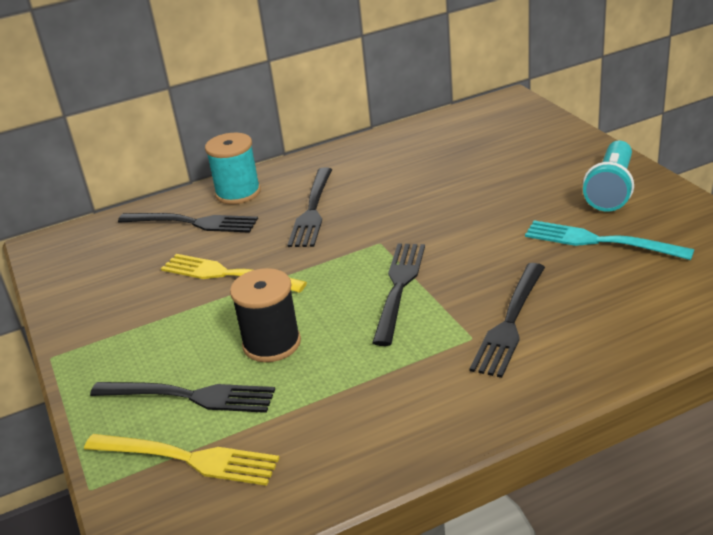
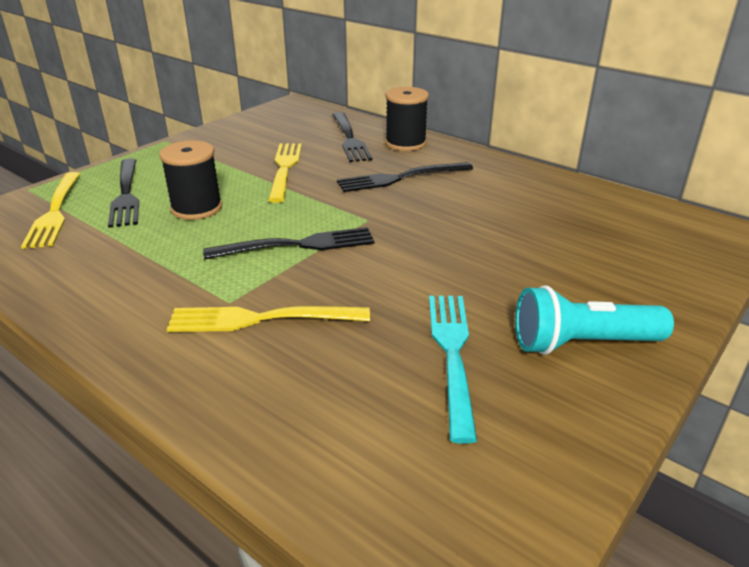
camera: 60 degrees right, 0 degrees up
(238, 193) = (405, 143): turquoise spool -> black spool
(510, 322) = (261, 319): black fork -> yellow fork

